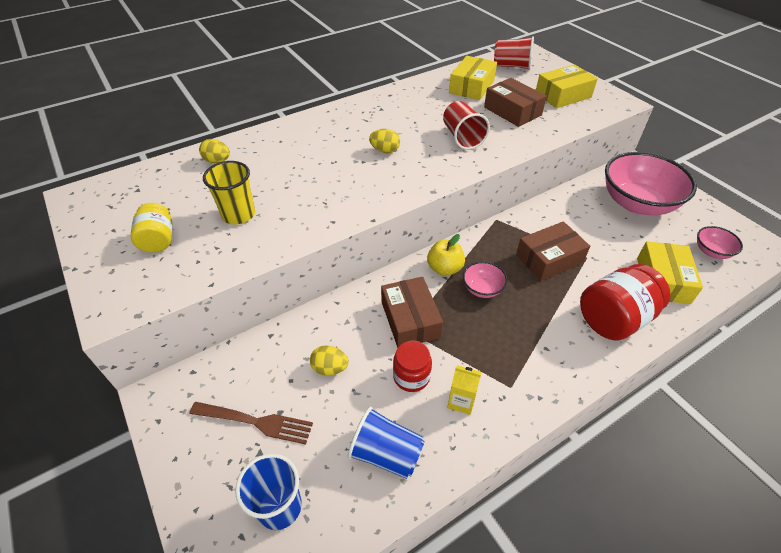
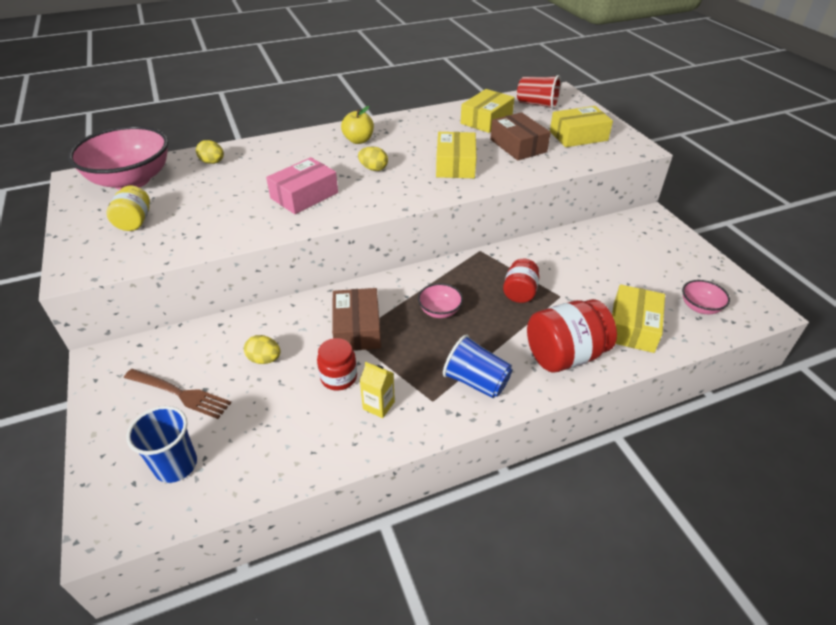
camera: 10 degrees right, 5 degrees down
(238, 214) = (213, 209): yellow cup -> none
(327, 188) = (304, 195): none -> pink box
(386, 453) = (289, 438): blue cup -> blue cup (476, 381)
(444, 268) = (409, 288): yellow apple -> yellow apple (358, 140)
(462, 137) = (455, 165): red cup -> yellow box
(549, 259) = (519, 292): brown box -> red jar
(637, 203) = (637, 252): pink bowl -> pink bowl (131, 180)

